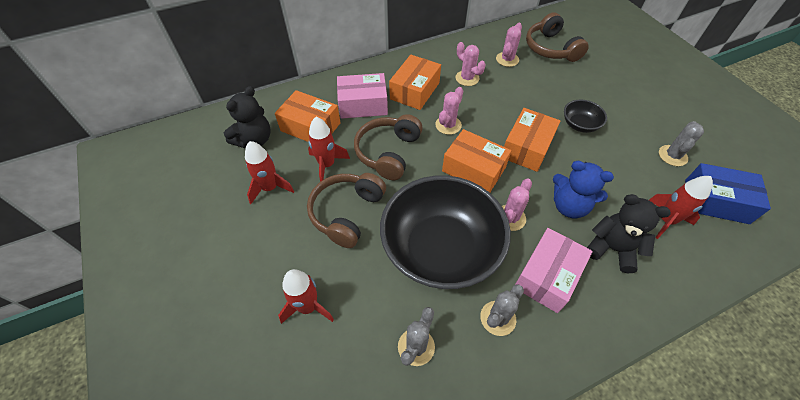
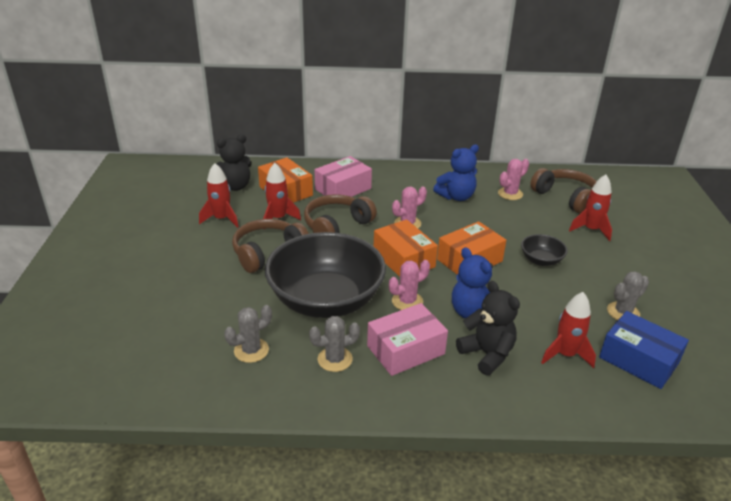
camera: 25 degrees right, 20 degrees down
(308, 307) = (190, 297): red rocket -> red rocket (591, 230)
(363, 104) = (343, 189): pink box -> pink box turned 60 degrees counterclockwise
(415, 91) = (398, 192): orange box -> none
(467, 78) = (456, 197): pink cactus -> blue teddy bear
(551, 48) = (565, 197): brown headphones -> brown headphones turned 135 degrees clockwise

